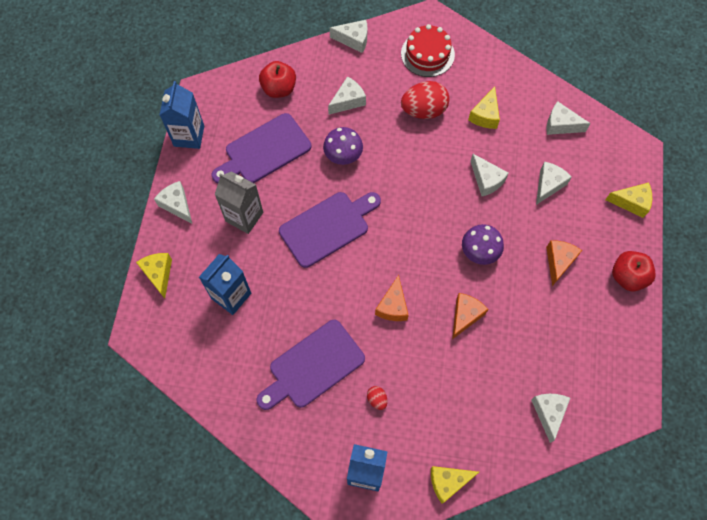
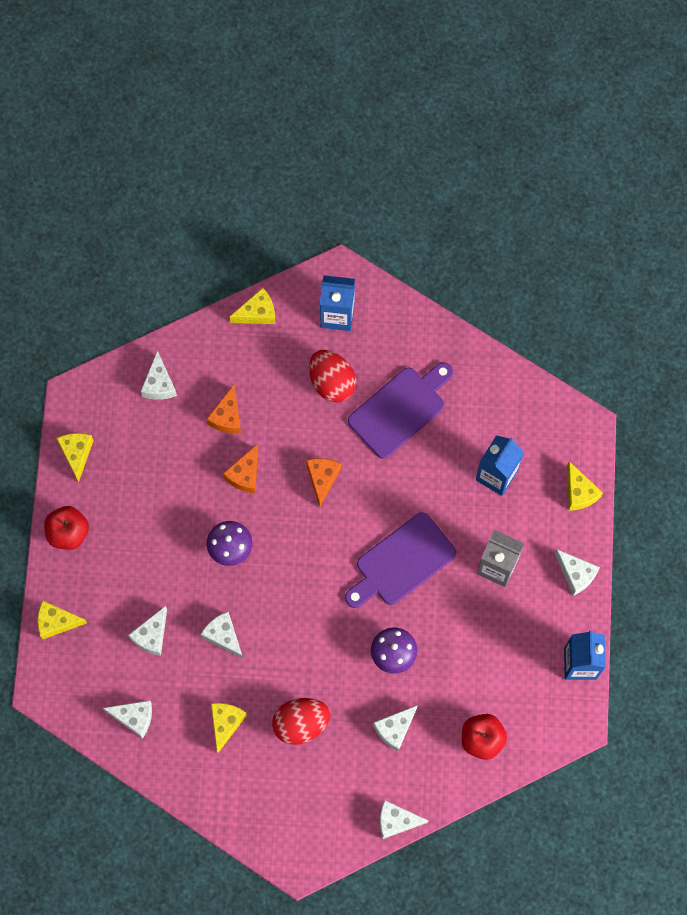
camera: 175 degrees right, 5 degrees up
(264, 151) = (487, 651): purple cutting board -> none
(377, 399) = (332, 382): red egg -> red egg, size x2.23
(427, 54) = (300, 807): red cake -> none
(558, 262) = (143, 543): orange cheese -> orange cheese (227, 417)
(626, 349) = (76, 454): none -> yellow cheese

